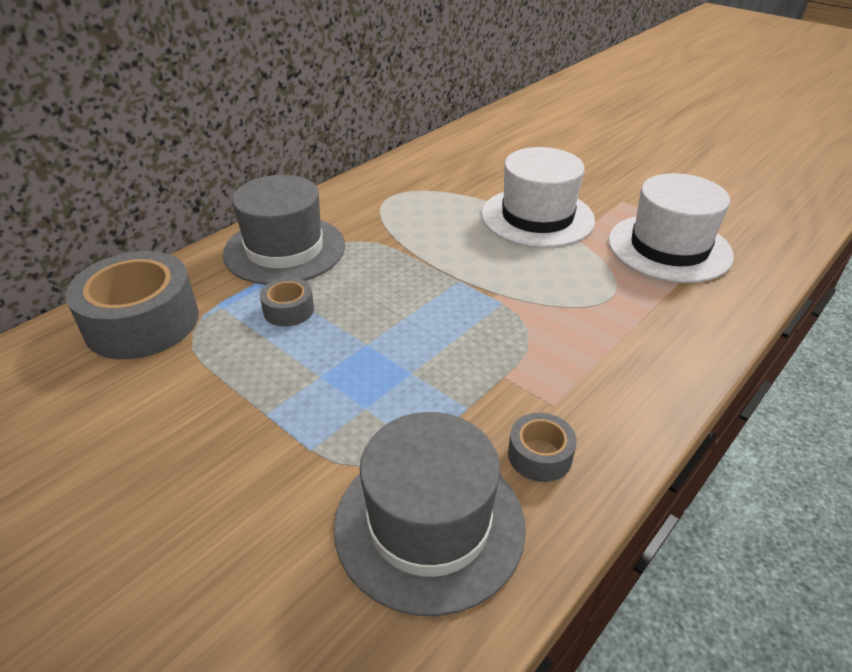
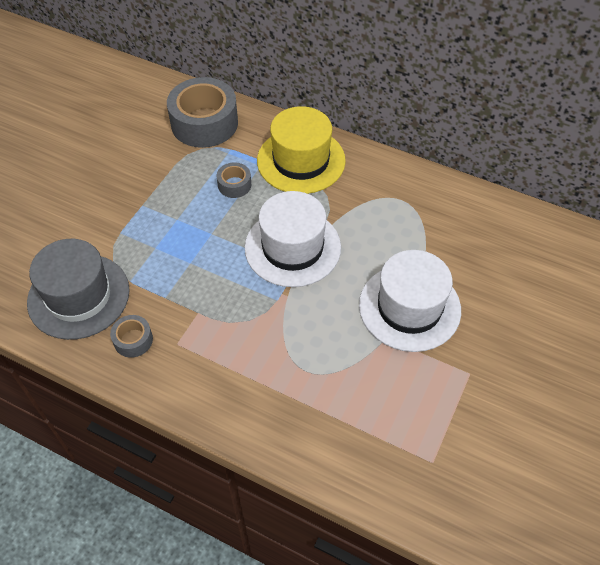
camera: 75 degrees right, 15 degrees up
(284, 249) = (301, 160): grey hat -> yellow hat
(669, 248) = (396, 414): white hat -> white hat (292, 247)

